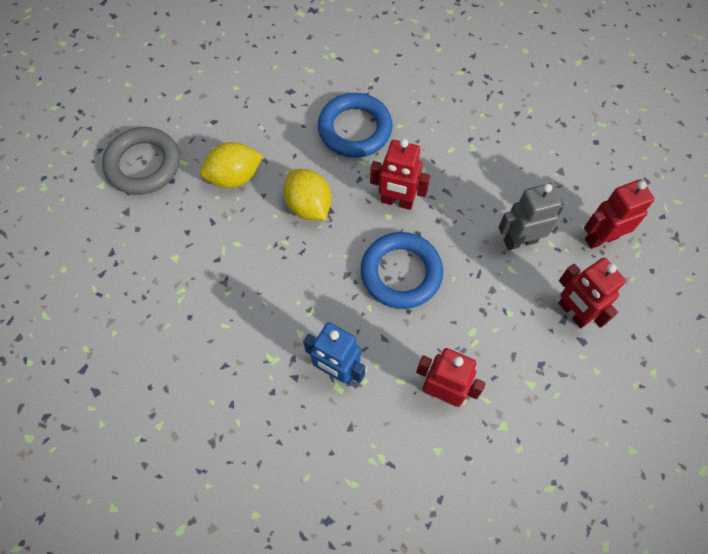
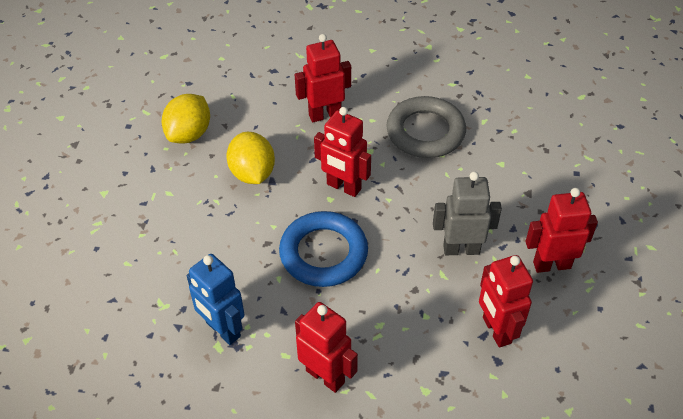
camera: 15 degrees right, 15 degrees down
(143, 164) = (107, 107): grey ring -> grey ring (425, 132)
(234, 177) = (189, 134): yellow lemon -> yellow lemon turned 60 degrees counterclockwise
(355, 129) = (324, 114): blue ring -> red robot

